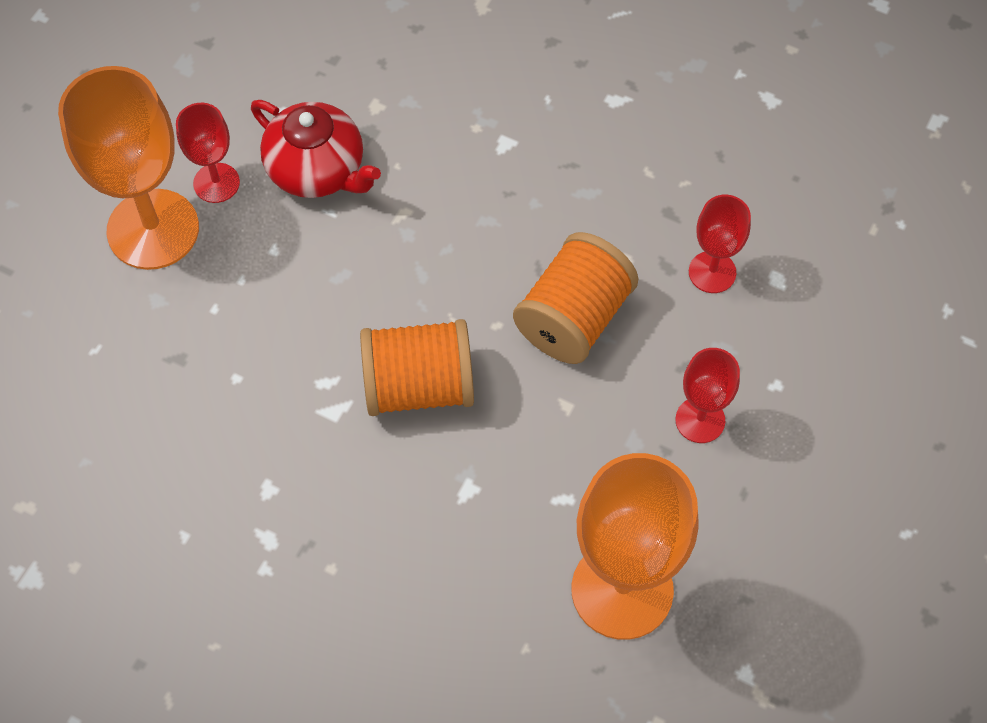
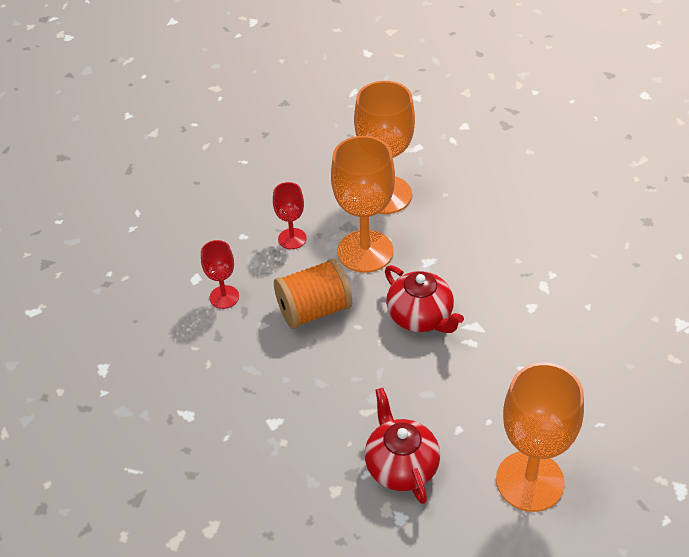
camera: 145 degrees left, 15 degrees down
(216, 183) = (472, 491): red goblet -> none
(418, 386) = (421, 317): orange spool -> red teapot
(574, 457) = (365, 251): none -> orange goblet

